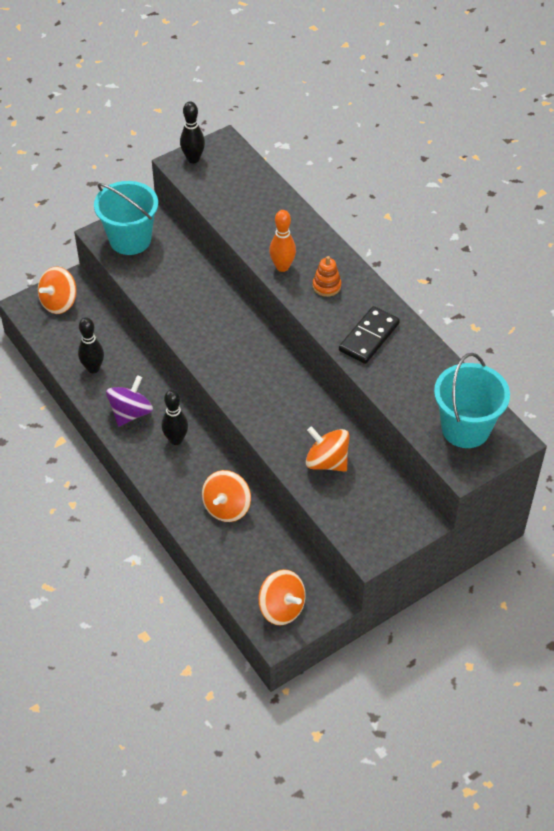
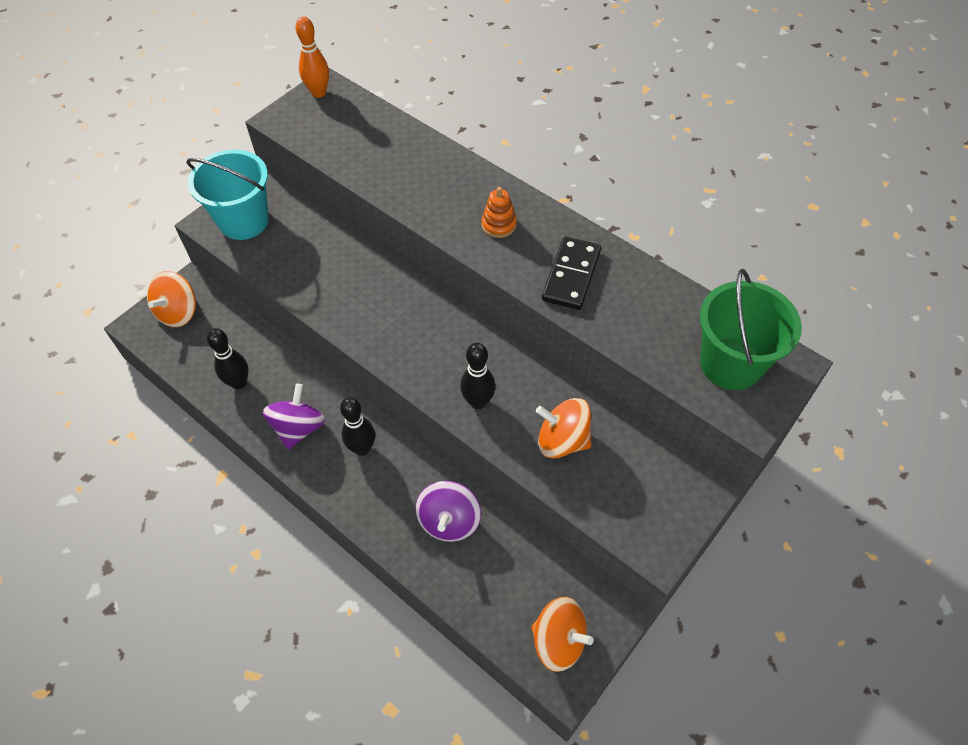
camera: 15 degrees left, 5 degrees up
(193, 159) = (294, 111): black bowling pin -> black bowling pin (478, 402)
(227, 507) = (449, 521): orange spinning top -> purple spinning top
(282, 267) = (439, 213): orange bowling pin -> orange bowling pin (318, 93)
(465, 428) = (730, 364): turquoise bucket -> green bucket

